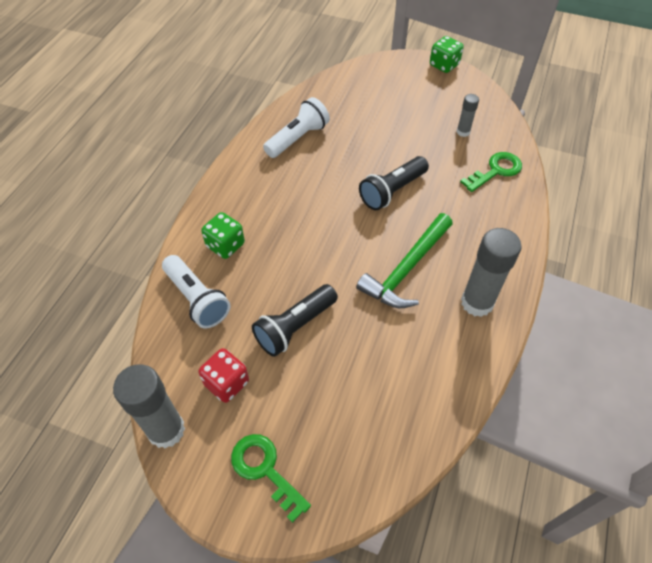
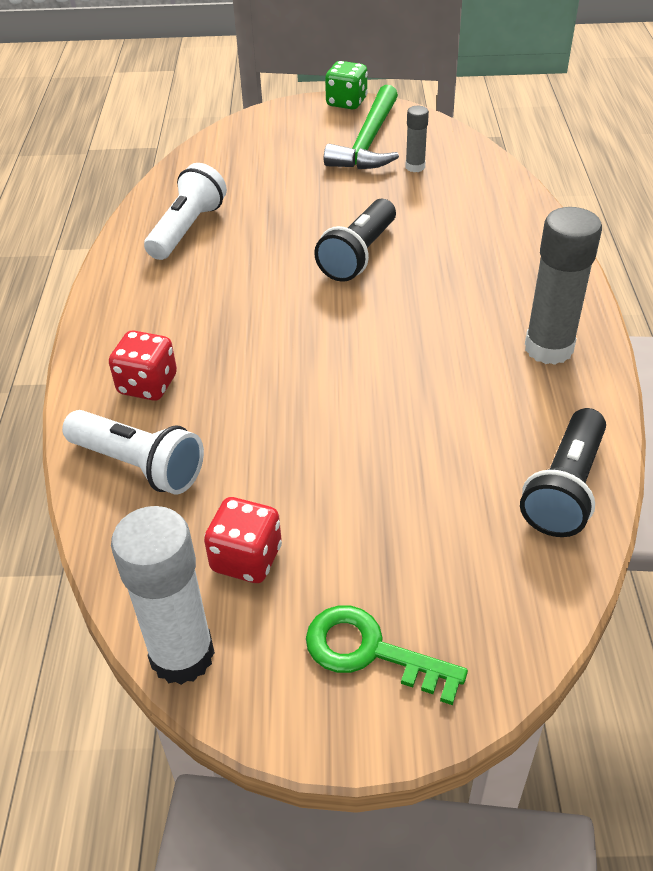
camera: 20 degrees left, 10 degrees down
(166, 430) = (182, 655): grey glue stick -> white glue stick
(225, 245) = (148, 385): green dice -> red dice
(295, 327) = (312, 454): black flashlight -> black flashlight (565, 488)
(406, 269) = (431, 338): green hammer -> green hammer (368, 142)
(495, 171) = (483, 198): green key -> none

